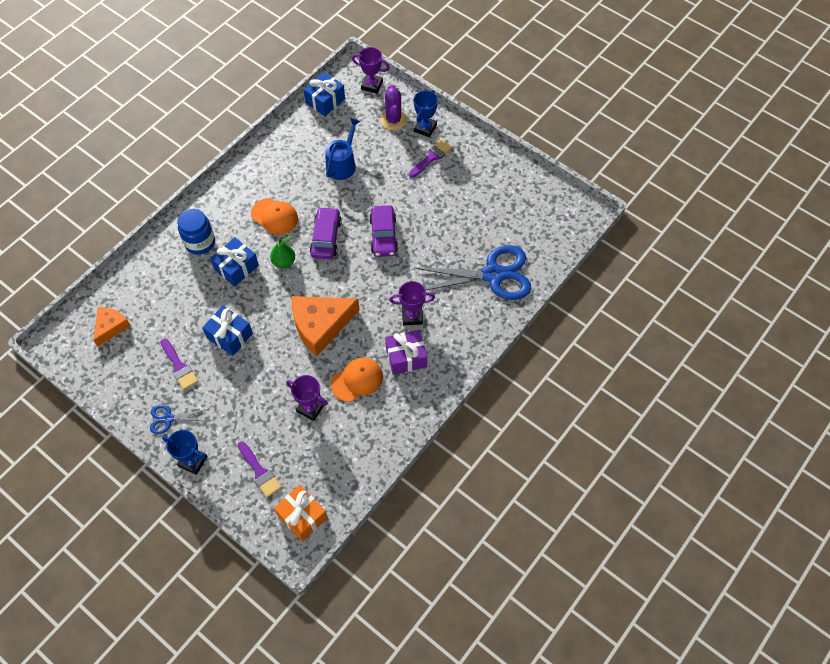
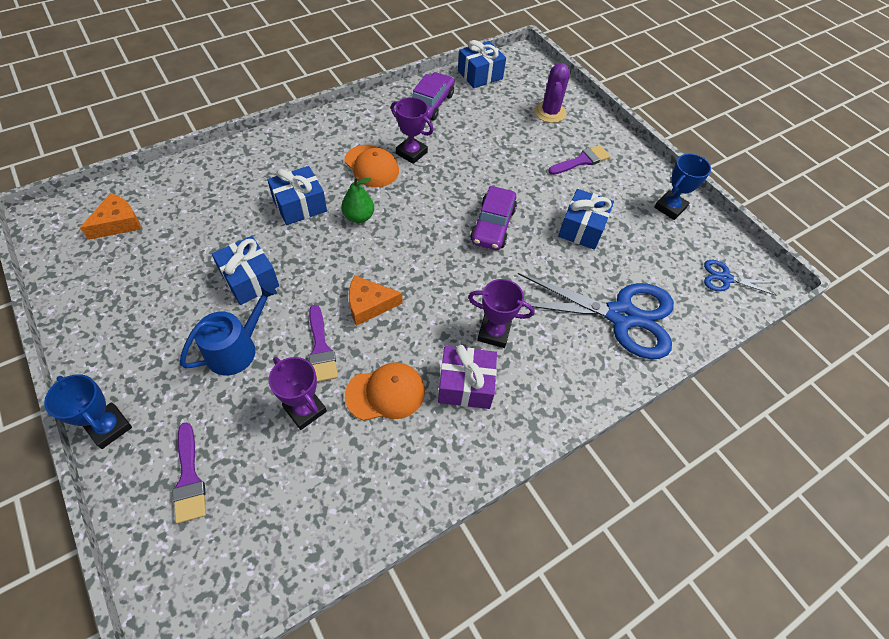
camera: 15 degrees right, 5 degrees down
(168, 419) = (114, 357): blue scissors -> blue scissors (725, 278)
(179, 366) = (167, 295): purple brush -> purple brush (321, 348)
(200, 242) = (273, 167): blue jar -> none
(302, 516) = (212, 576): orange gift -> none
(320, 325) = (369, 304): orange cheese -> orange cheese, size x0.57
(326, 238) = (421, 206): purple car -> purple car (431, 104)
(342, 164) = (474, 138): blue watering can -> blue watering can (237, 349)
(372, 85) = (537, 75): purple trophy -> purple trophy (411, 153)
(425, 128) = (584, 130): blue trophy -> blue trophy (670, 207)
(448, 216) = (582, 228): none -> blue gift

